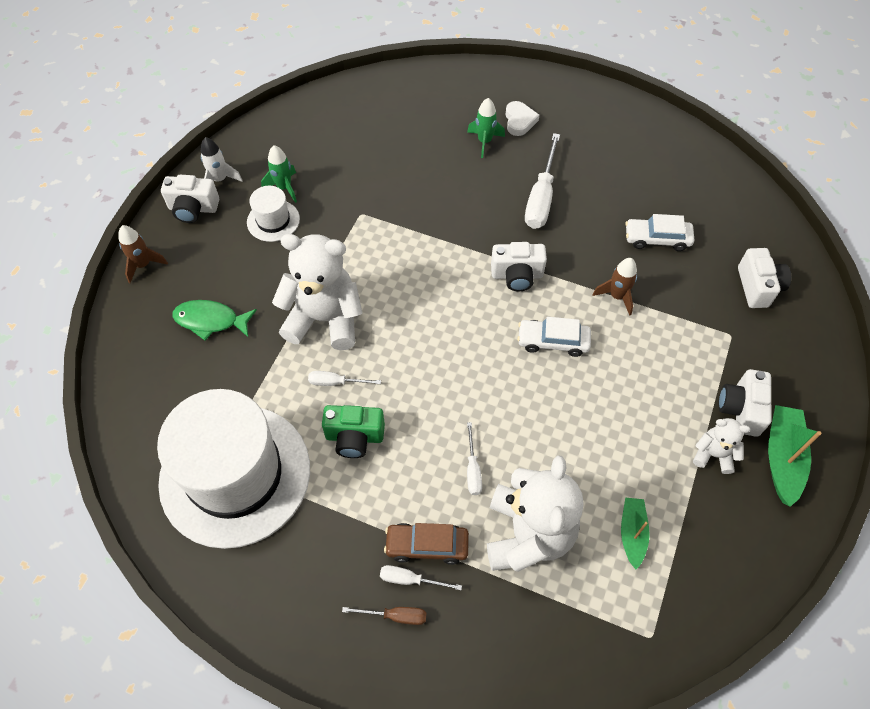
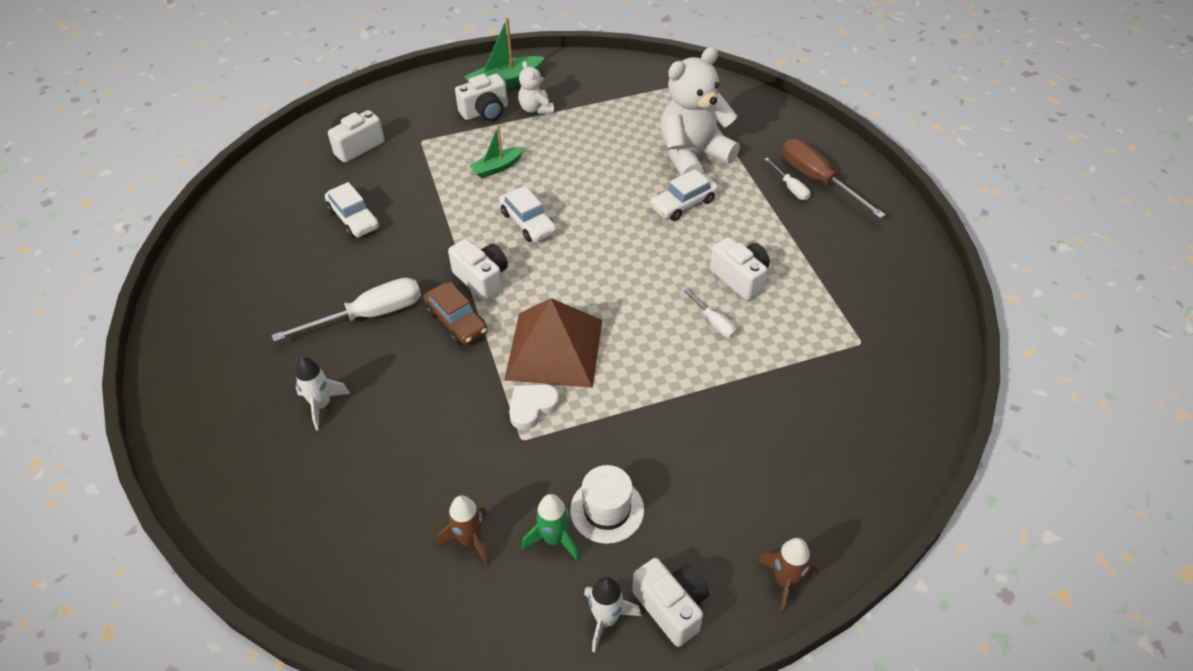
camera: 130 degrees left, 10 degrees down
(210, 321) = (768, 458): green fish -> none
(235, 474) = (854, 323): white hat -> none
(325, 319) = (667, 374): white teddy bear -> none
(354, 437) = (740, 278): green camera -> white camera
(395, 616) = (818, 180): brown screwdriver -> brown screwdriver, size x1.94
(411, 273) = (554, 349): none -> brown pyramid
(427, 546) = (761, 193): brown car -> brown car (456, 321)
(472, 469) = (683, 204): white screwdriver -> white car
(484, 142) = (322, 405): green rocket -> white rocket
(519, 121) = (263, 396): white heart -> white heart (532, 407)
(617, 296) = (443, 211): brown rocket -> brown rocket (470, 540)
(632, 533) = (635, 116): green boat -> green boat (497, 167)

